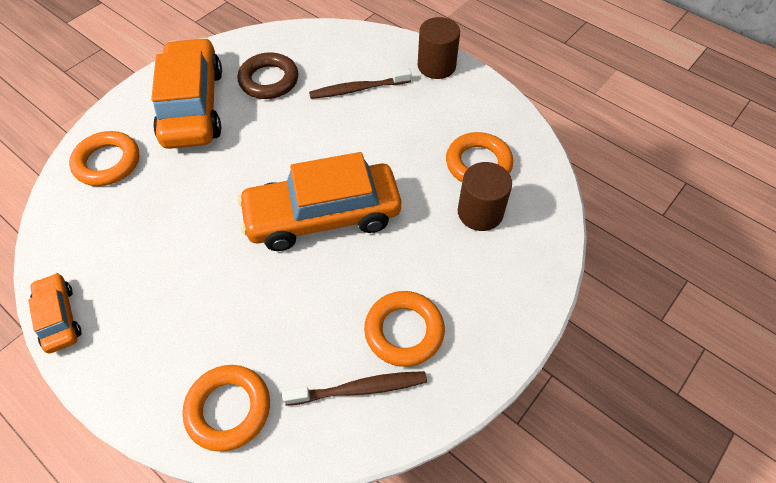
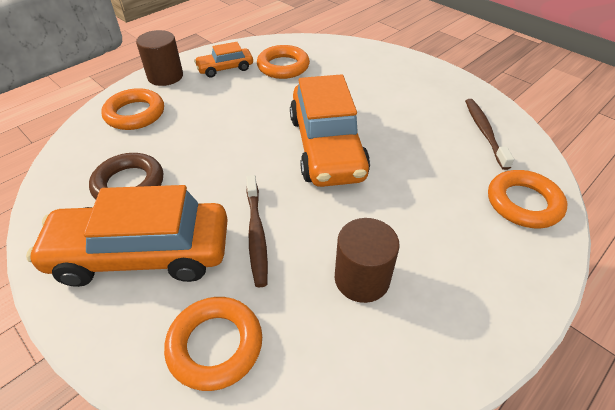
camera: 85 degrees left, 10 degrees down
(59, 317) = (461, 363): orange car -> orange car (225, 68)
(358, 89) = (174, 121): brown toothbrush -> brown toothbrush (256, 234)
(404, 331) = (434, 110): orange ring -> orange ring (135, 114)
(480, 212) = (330, 70): brown cylinder -> brown cylinder (362, 278)

